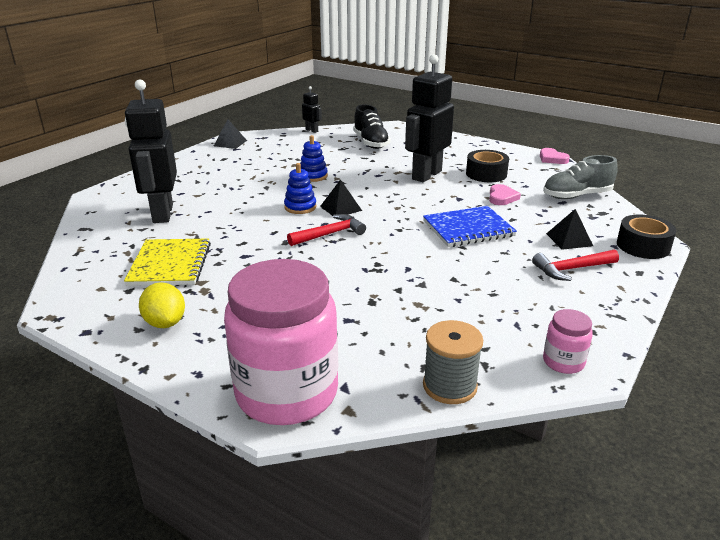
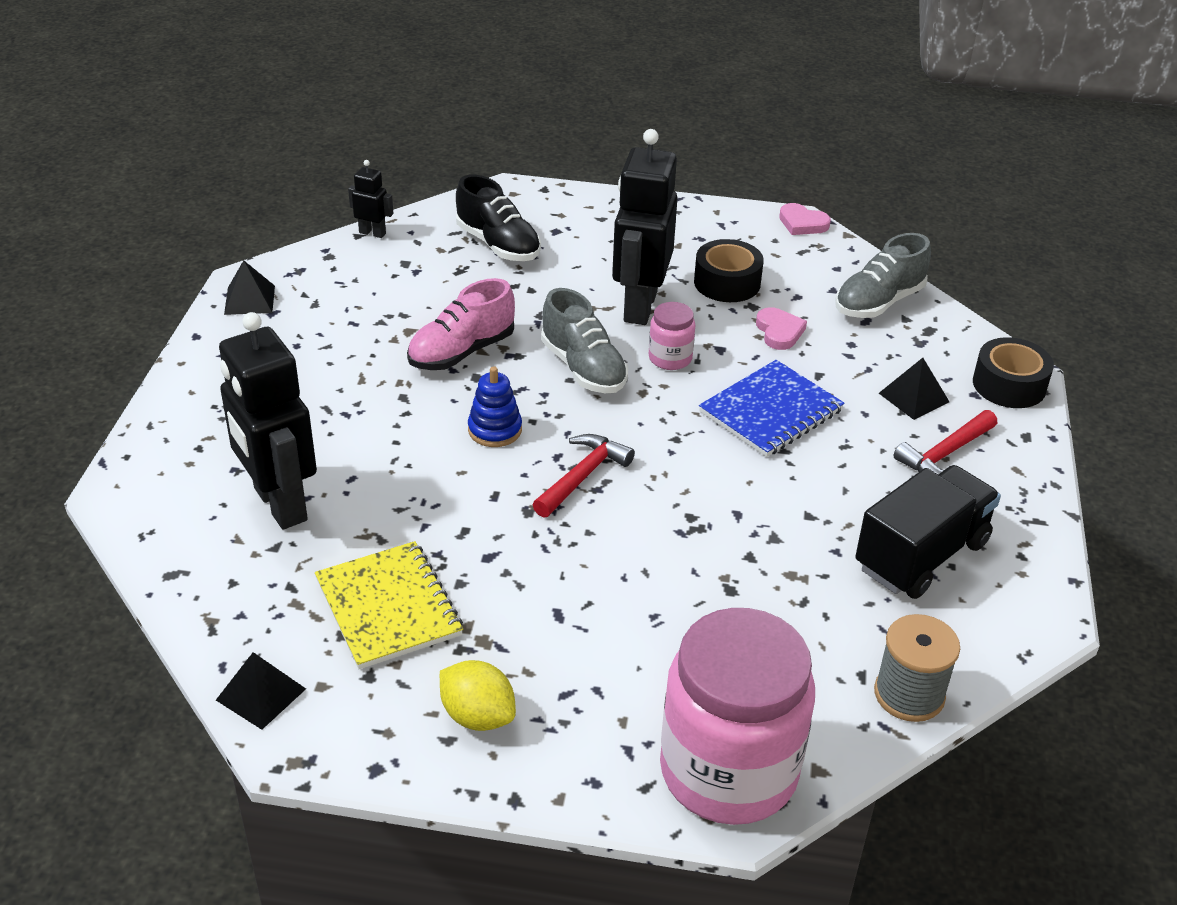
camera: 25 degrees left, 10 degrees up
(313, 176) = (461, 352): blue stacking toy -> pink shoe
(340, 208) = (559, 416): black pyramid -> black pyramid (261, 694)
(372, 192) = (583, 368): none -> grey shoe
(516, 314) = (921, 555): none -> black truck
(563, 362) = (1012, 615): pink jar -> pink jar (670, 358)

